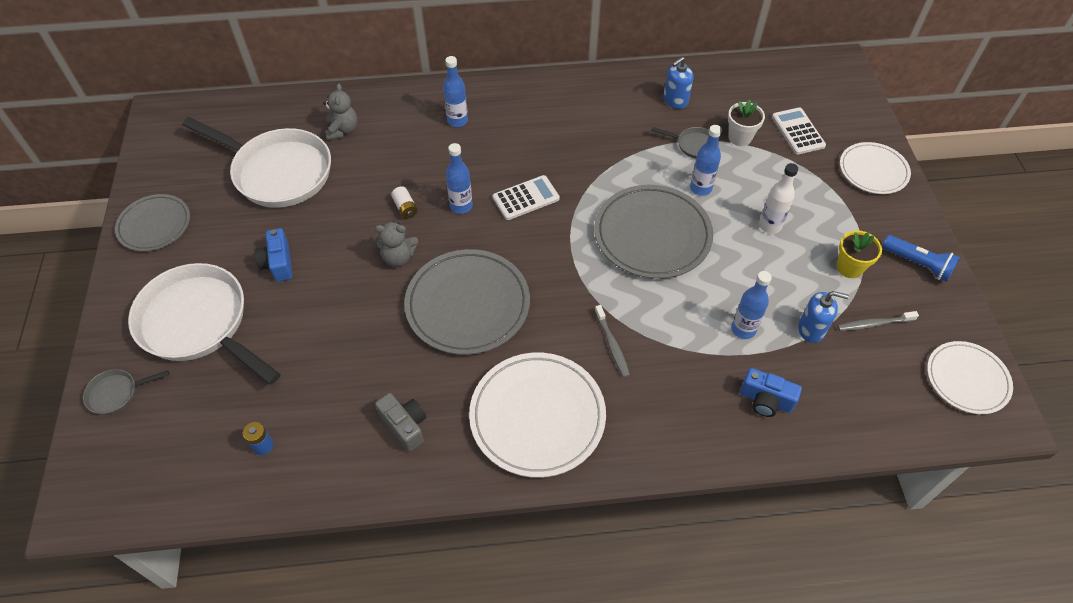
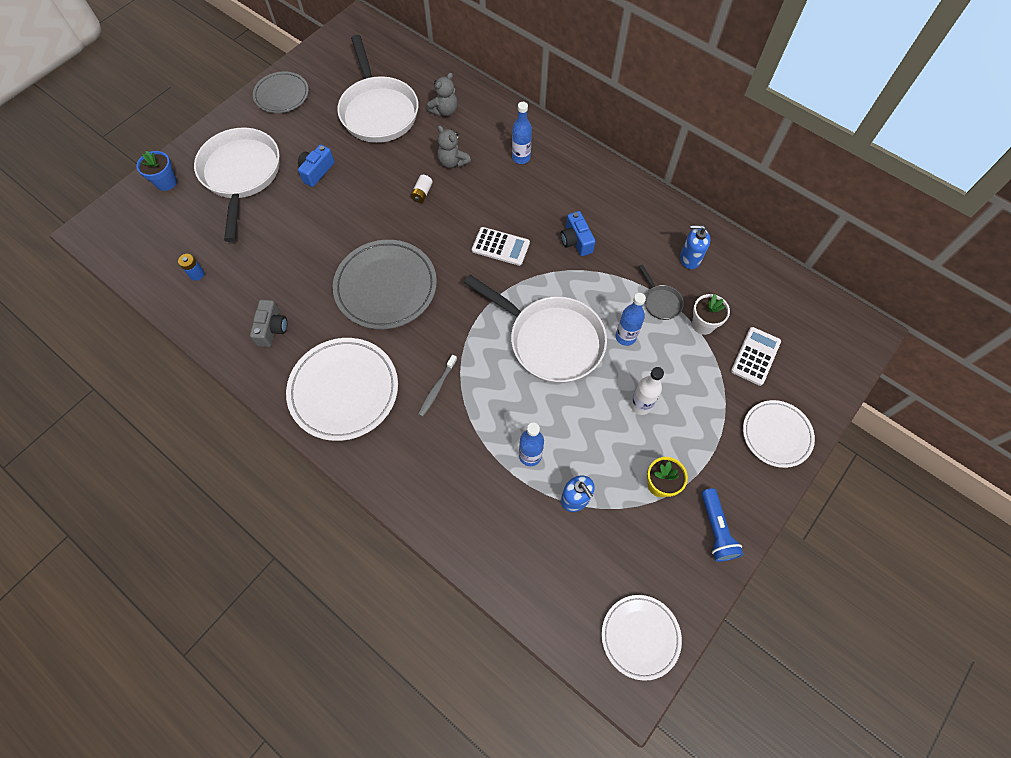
camera: 45 degrees right, 10 degrees up
(116, 393) = (166, 182): grey pan -> blue flower pot
(398, 257) = (382, 223): grey teddy bear -> grey teddy bear (452, 162)
(461, 206) = (455, 219): blue bottle -> none
(652, 235) = (551, 340): grey plate -> white pan
(765, 400) = (485, 512): blue camera -> blue camera (576, 241)
(874, 324) = (624, 537): grey toothbrush -> none

